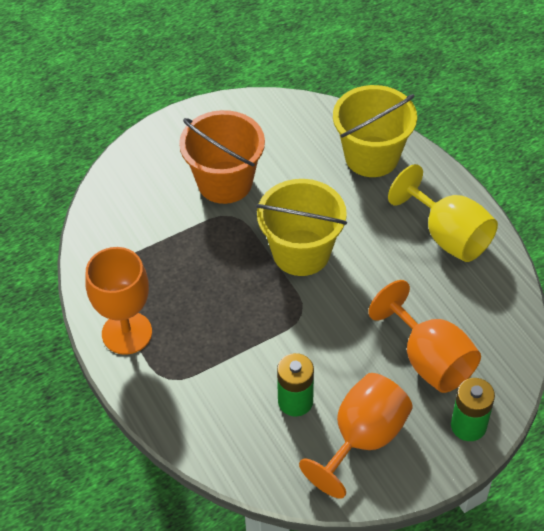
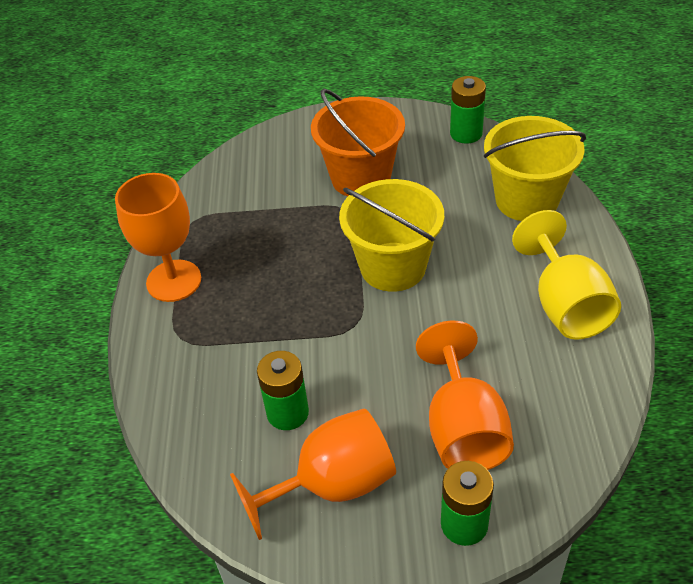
camera: 30 degrees right, 5 degrees down
(288, 110) = (466, 133): none -> green battery

